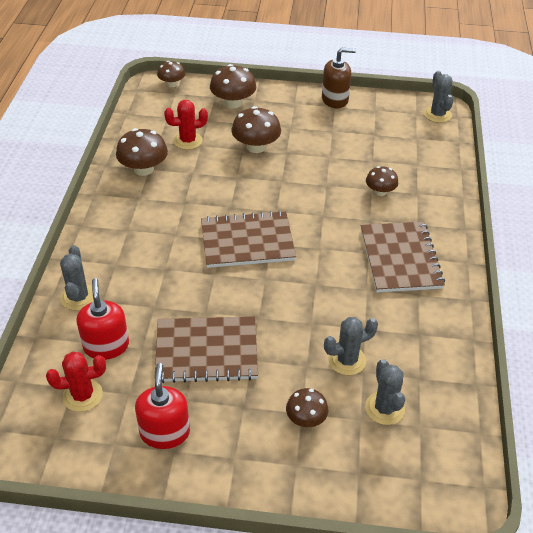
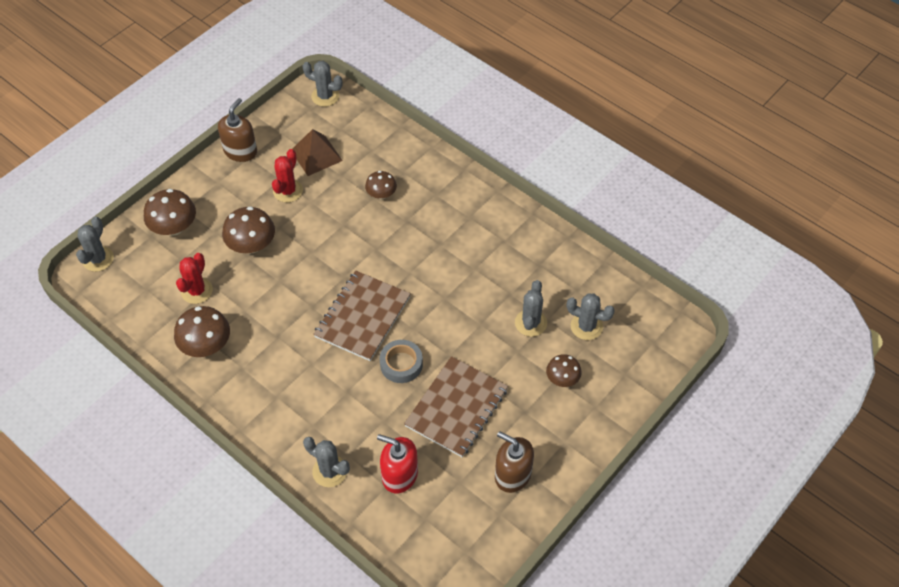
camera: 55 degrees left, 10 degrees up
(82, 395) = (438, 515): red cactus -> red cactus (288, 191)
(165, 432) = (512, 475): red soap dispenser -> brown soap dispenser
(172, 84) = (98, 259): brown mushroom -> grey cactus
(221, 289) = (401, 364): none -> grey tape
(376, 138) = (316, 155): none -> brown pyramid
(400, 258) = (461, 228): brown notebook -> none

